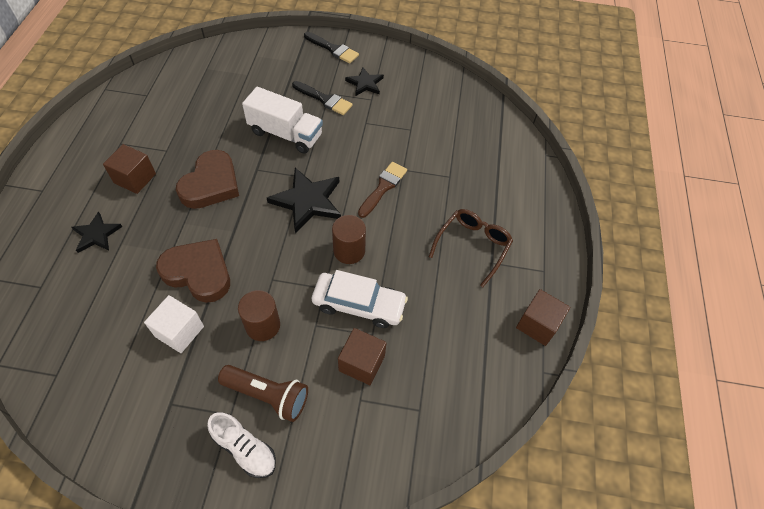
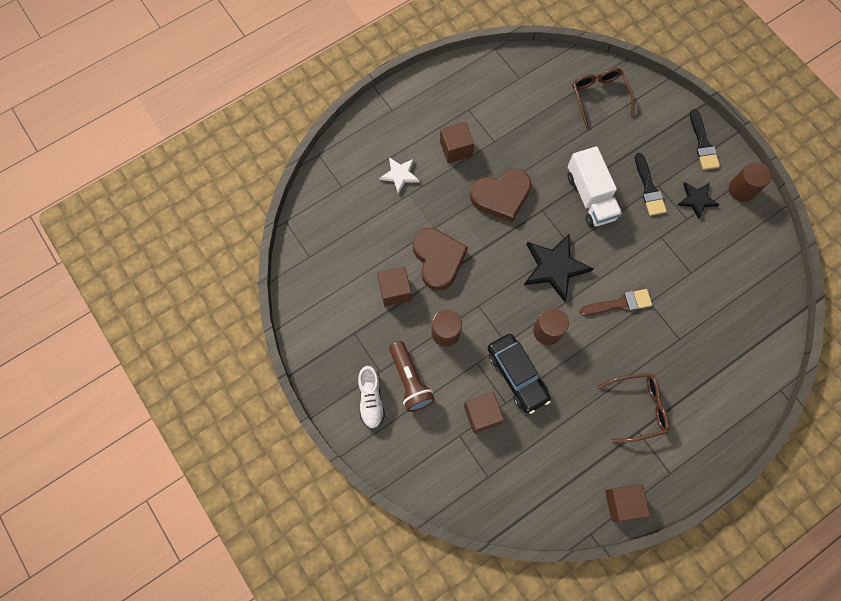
camera: 50 degrees right, 15 degrees up
(96, 234) = (400, 175): black star -> white star
(179, 331) = (395, 291): white cube -> brown cube
(226, 68) = (599, 96): none -> brown glasses
(359, 304) = (517, 375): white car -> black car
(388, 58) = (741, 189): none -> brown cylinder

